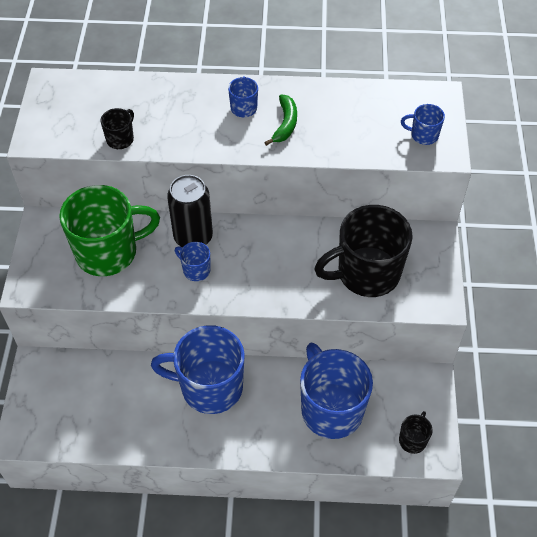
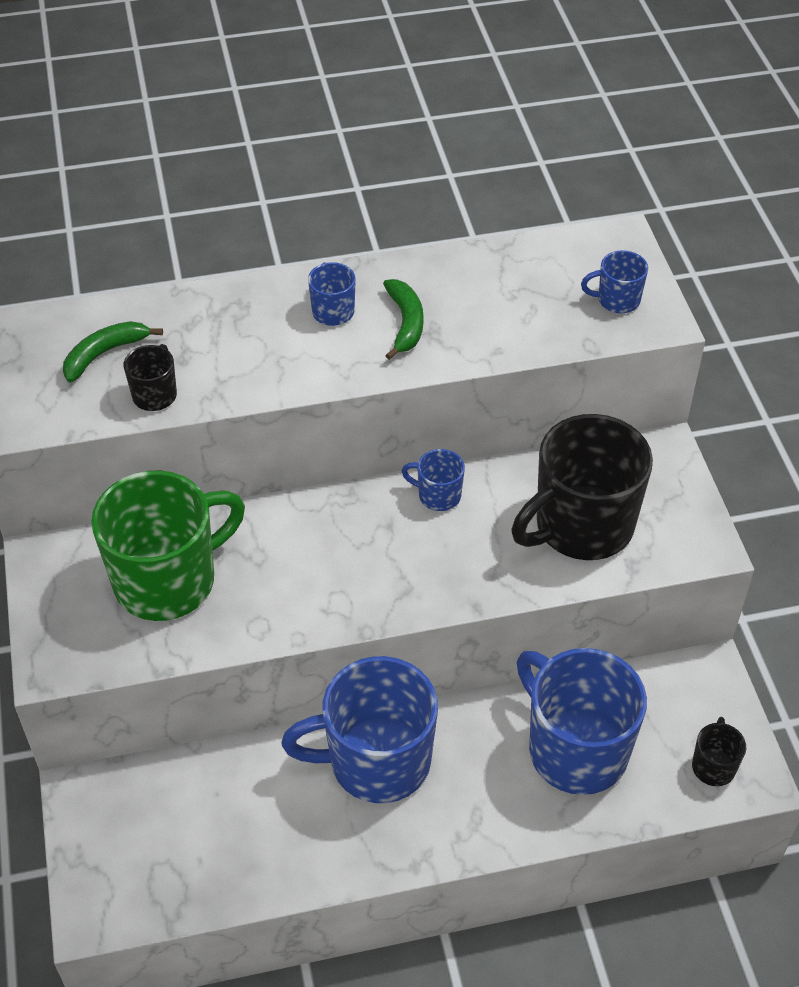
camera: 15 degrees left, 5 degrees down
(100, 108) = (105, 354): none -> green banana
(193, 237) = (296, 529): black can -> none
(195, 270) = (317, 578): blue mug -> blue mug (438, 495)

